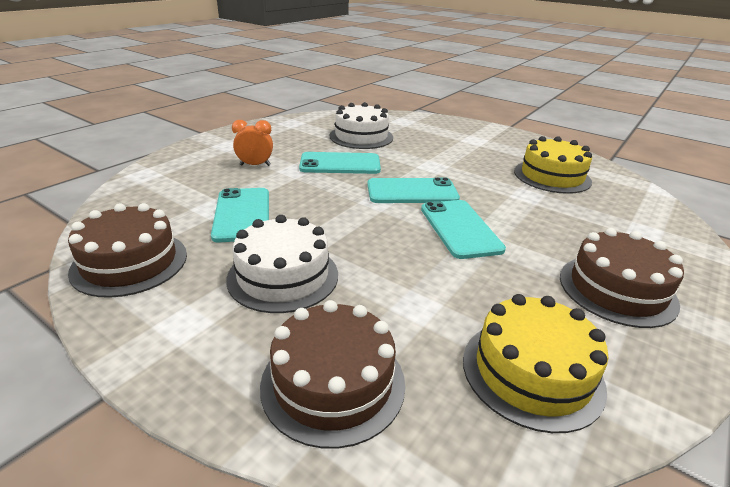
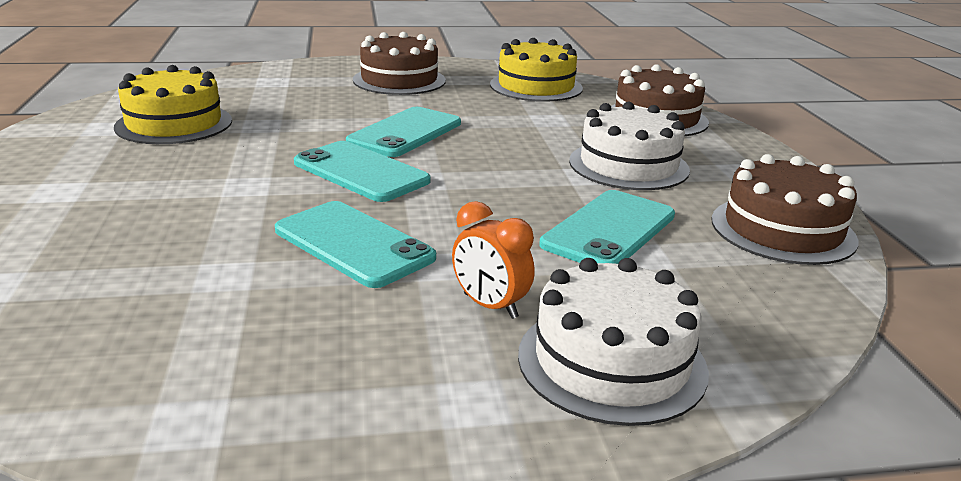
camera: 135 degrees left, 5 degrees down
(361, 137) = (178, 284): white cake -> white cake (611, 361)

